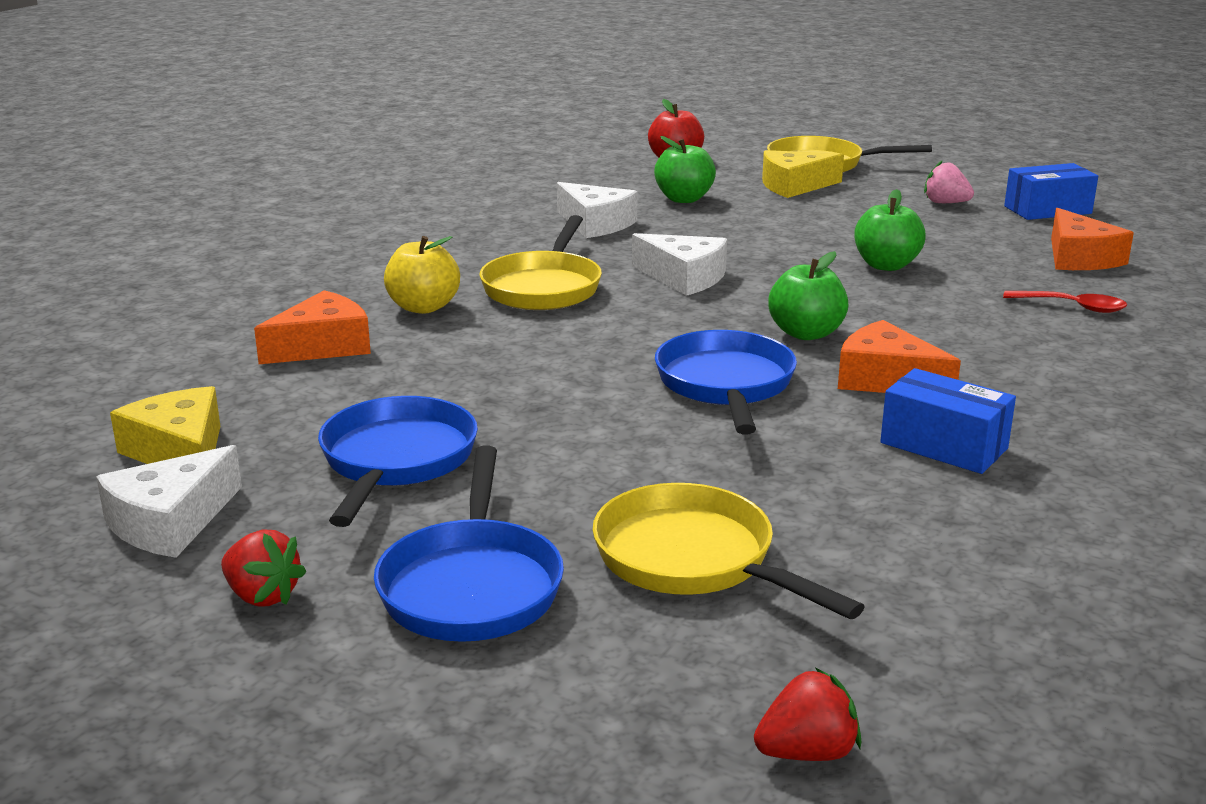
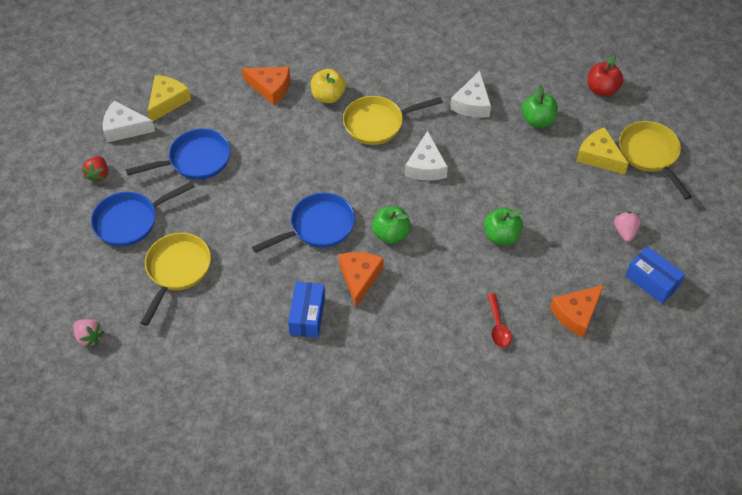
camera: 60 degrees right, 30 degrees up
(807, 752) = (89, 337): red strawberry -> pink strawberry

